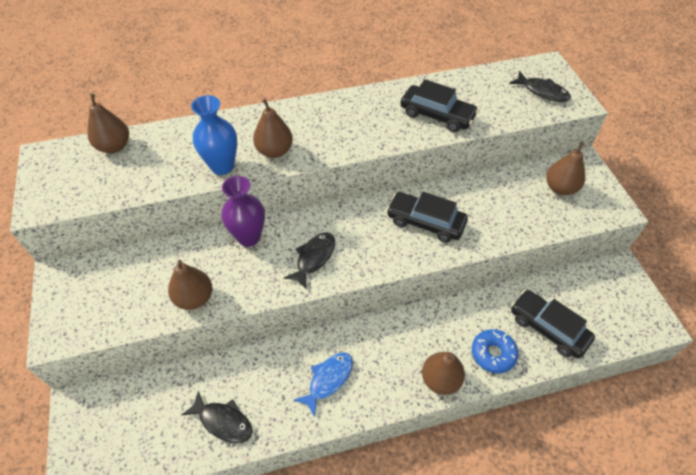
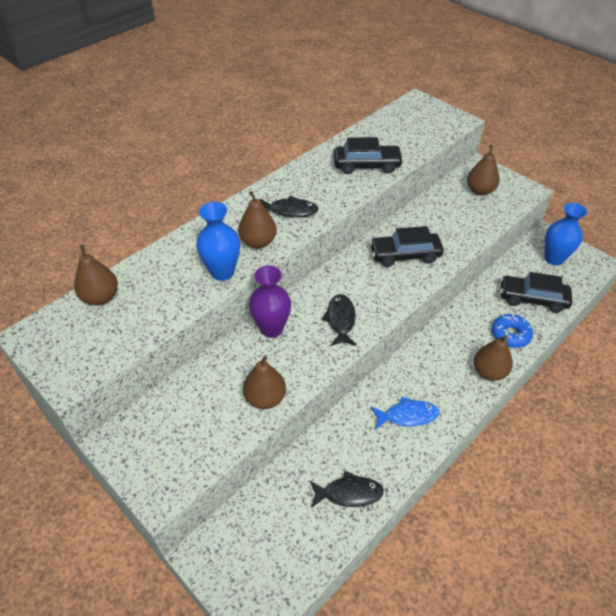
camera: 30 degrees left, 5 degrees down
(328, 380) = (407, 416): blue fish -> blue fish turned 75 degrees clockwise
(542, 92) = (429, 121): black fish -> black fish (290, 211)
(607, 297) = (554, 259): none -> blue vase

